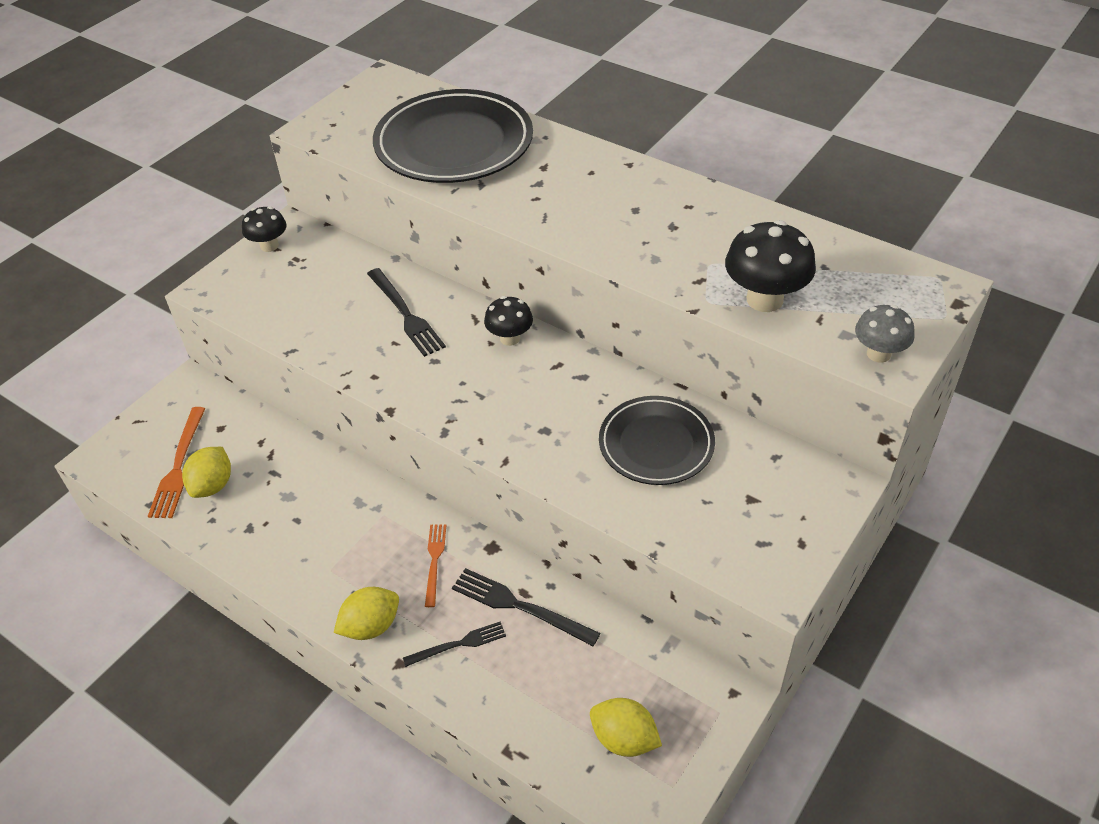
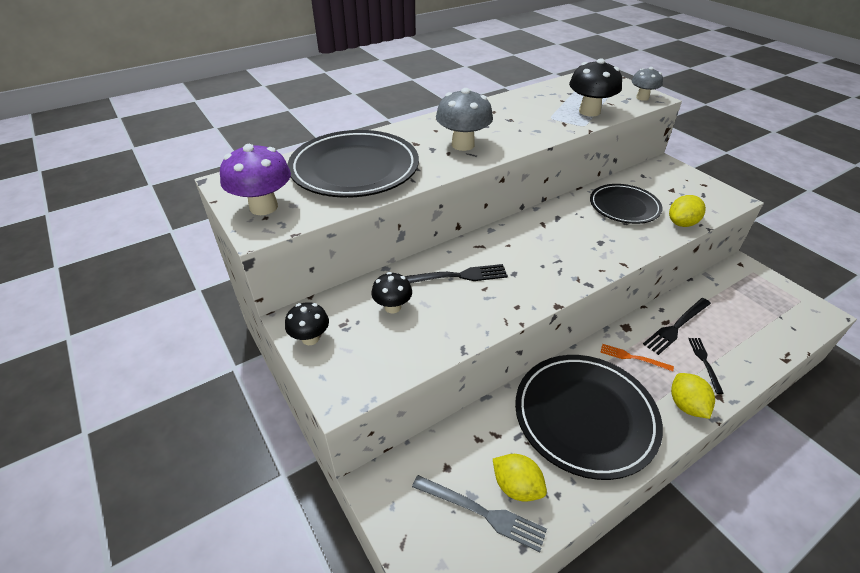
camera: 70 degrees left, 5 degrees down
(178, 466) = (481, 512): orange fork -> grey fork
(319, 526) = (585, 417): none -> black plate
(349, 116) = (263, 207): none -> purple mushroom
(510, 338) = (508, 236): black mushroom -> black mushroom (392, 307)
(565, 204) = (463, 145): none -> grey mushroom
(624, 739) = (773, 309): yellow lemon -> yellow lemon (682, 223)

